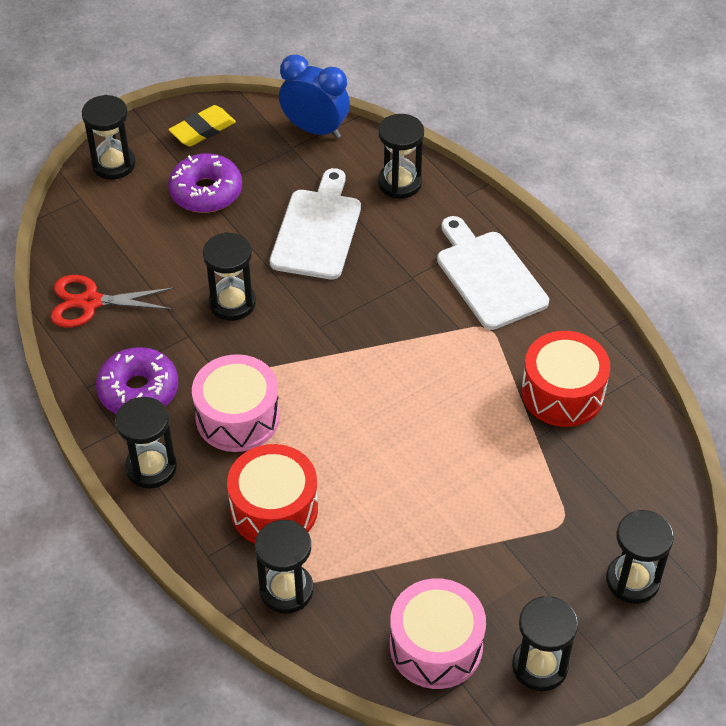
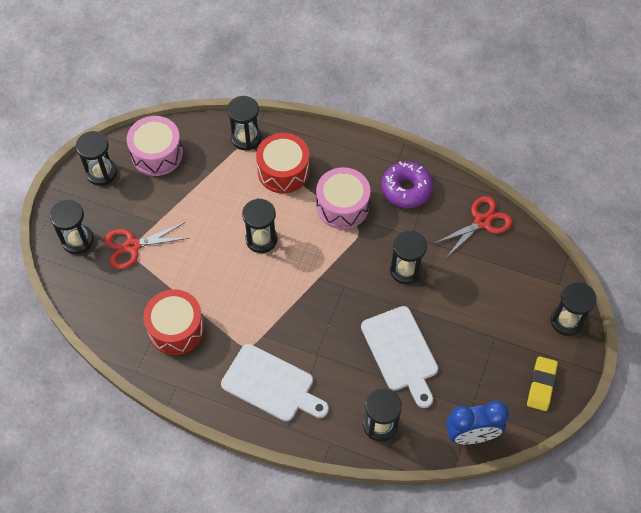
camera: 145 degrees right, 10 degrees up
(151, 467) = (361, 155): black hourglass -> black hourglass (261, 239)
(206, 192) = (492, 337): purple donut -> none
(558, 527) = (132, 246): none -> red scissors

